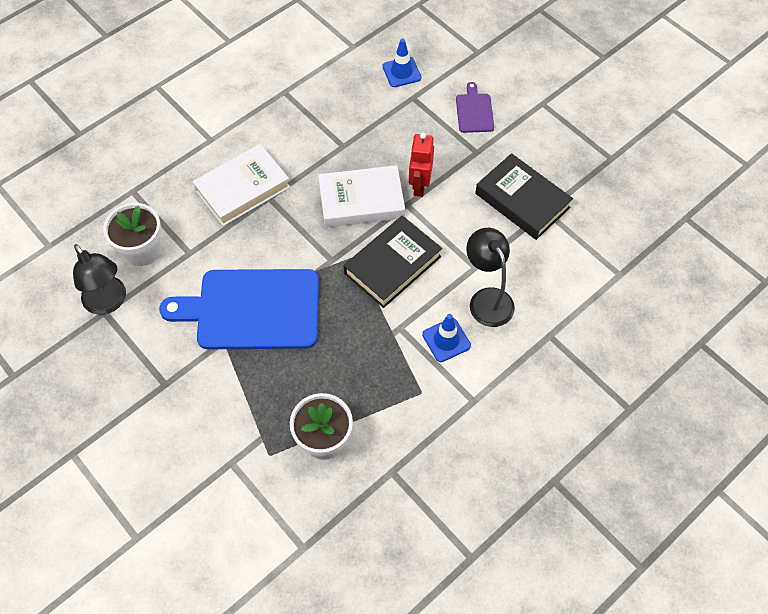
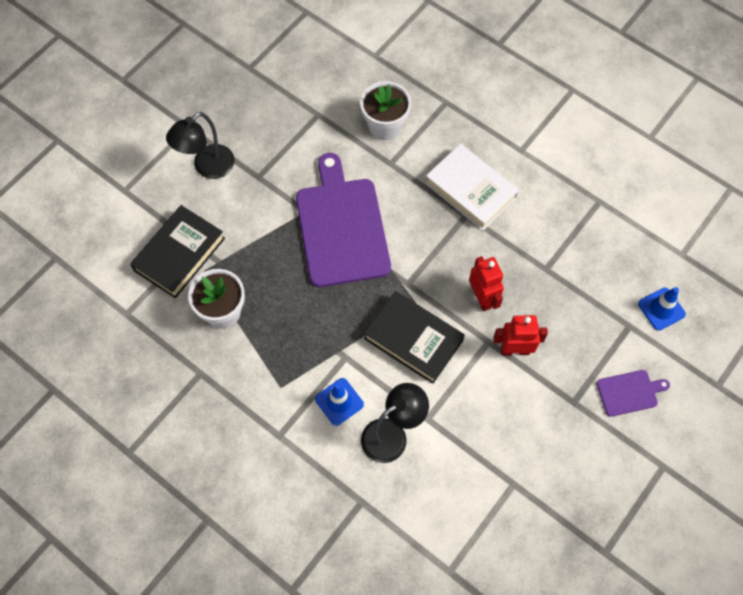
camera: 80 degrees right, 5 degrees up
(109, 302) = (328, 115): black lamp -> black lamp (207, 167)
(252, 309) = (342, 227): blue cutting board -> purple cutting board
(361, 201) = (482, 298): white book -> red robot
(522, 200) = (521, 457): black book -> black book (179, 254)

